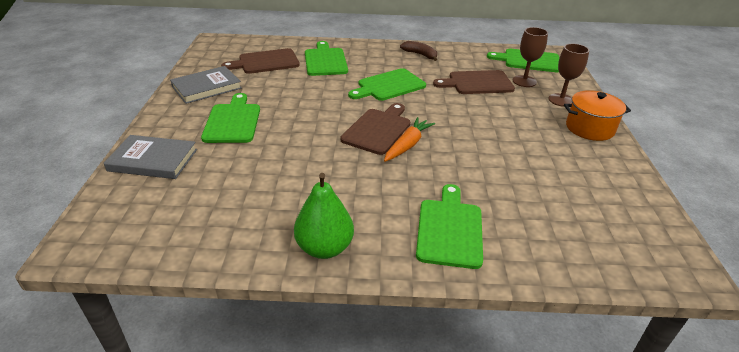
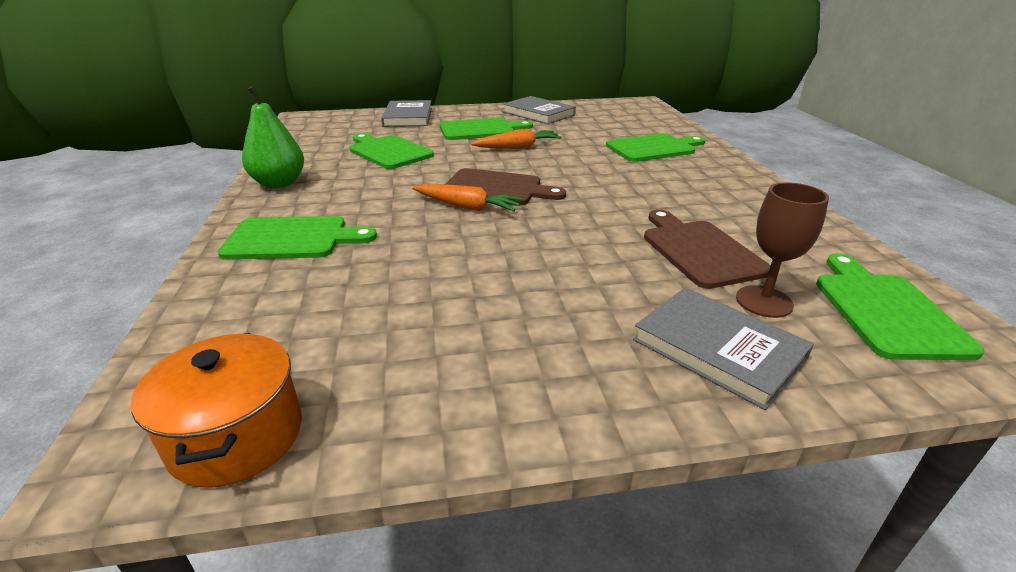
camera: 80 degrees right, 5 degrees down
(266, 62) = (616, 125): brown cutting board -> none
(293, 109) = (518, 147): none -> orange carrot
(389, 86) = (619, 186): green cutting board -> green cutting board (388, 151)
(420, 55) = (753, 200): brown banana -> none
(561, 100) = (718, 349): brown goblet -> grey book
(589, 128) = (610, 383): orange pot -> orange pot (237, 436)

